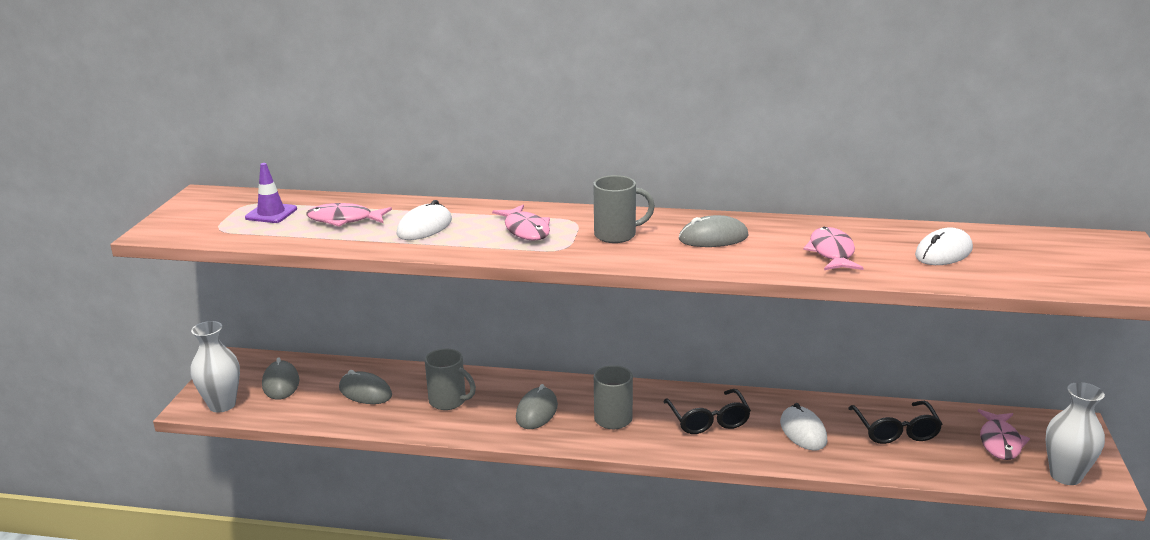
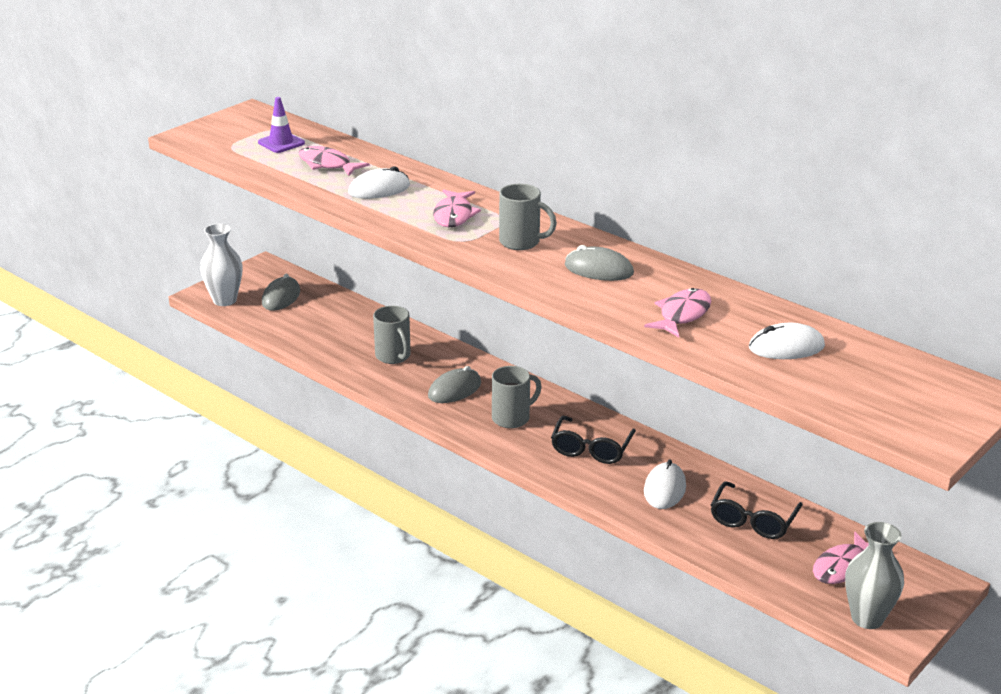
camera: 30 degrees right, 5 degrees up
(365, 392) = (337, 326): grey mouse -> none
(1065, 476) = (867, 618): white vase -> grey vase

